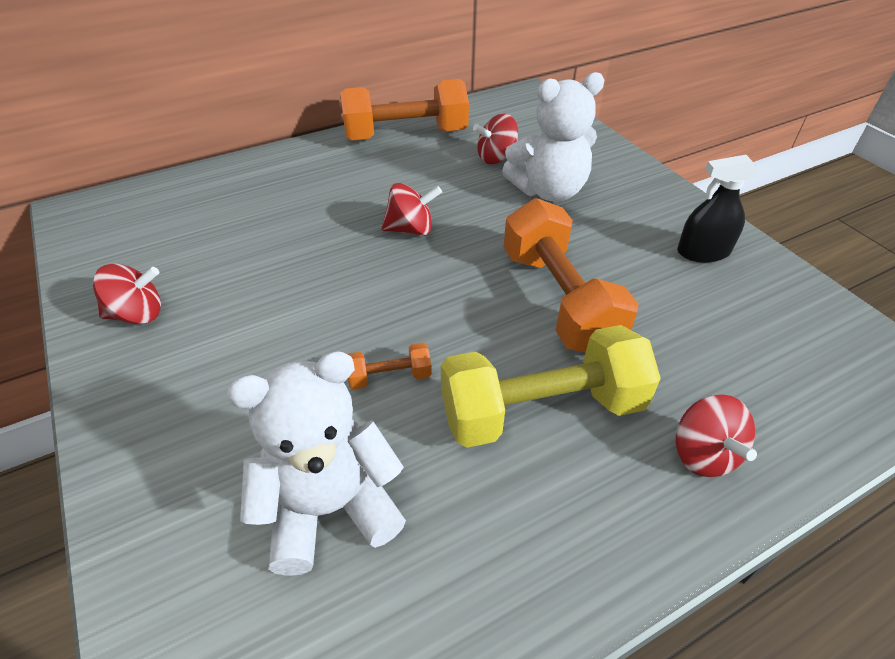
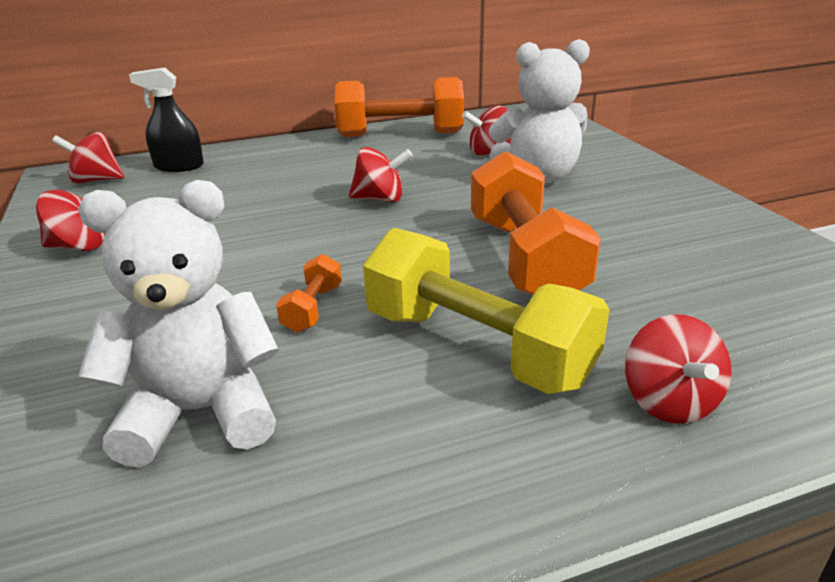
camera: 10 degrees right, 15 degrees down
(117, 218) = (96, 180): none -> red spinning top
(389, 377) = (313, 308): orange dumbbell -> orange dumbbell turned 75 degrees counterclockwise
(541, 410) = (476, 347): yellow dumbbell -> yellow dumbbell turned 45 degrees clockwise
(703, 252) = (706, 229): black spray bottle -> black spray bottle (179, 166)

